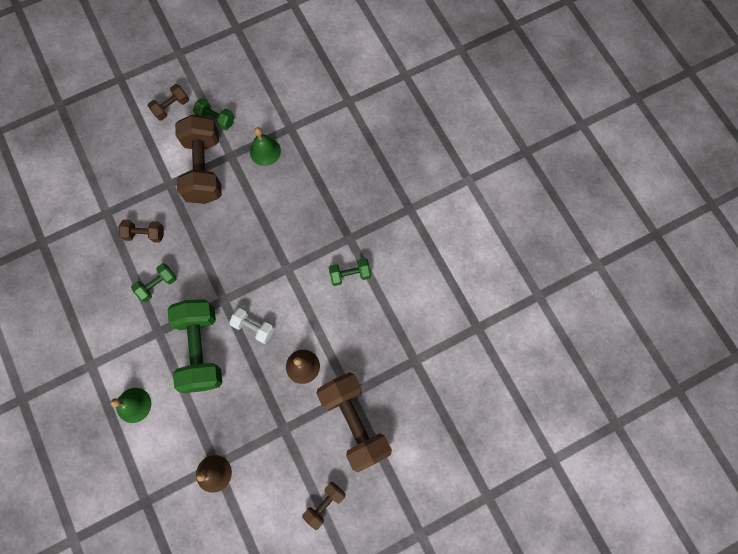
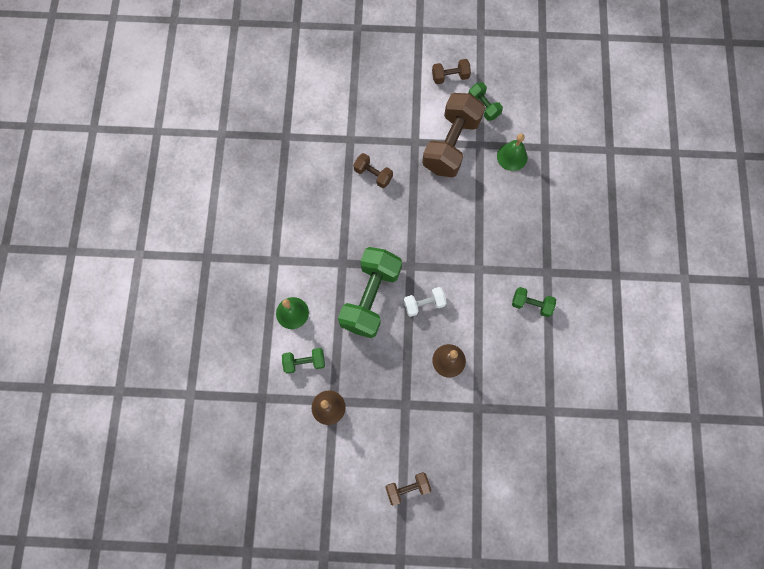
camera: 30 degrees right, 0 degrees up
(157, 285) = (362, 223): green dumbbell -> green dumbbell (304, 362)
(253, 327) = (424, 304): white dumbbell -> white dumbbell turned 75 degrees counterclockwise
(354, 422) = (469, 433): brown dumbbell -> none

